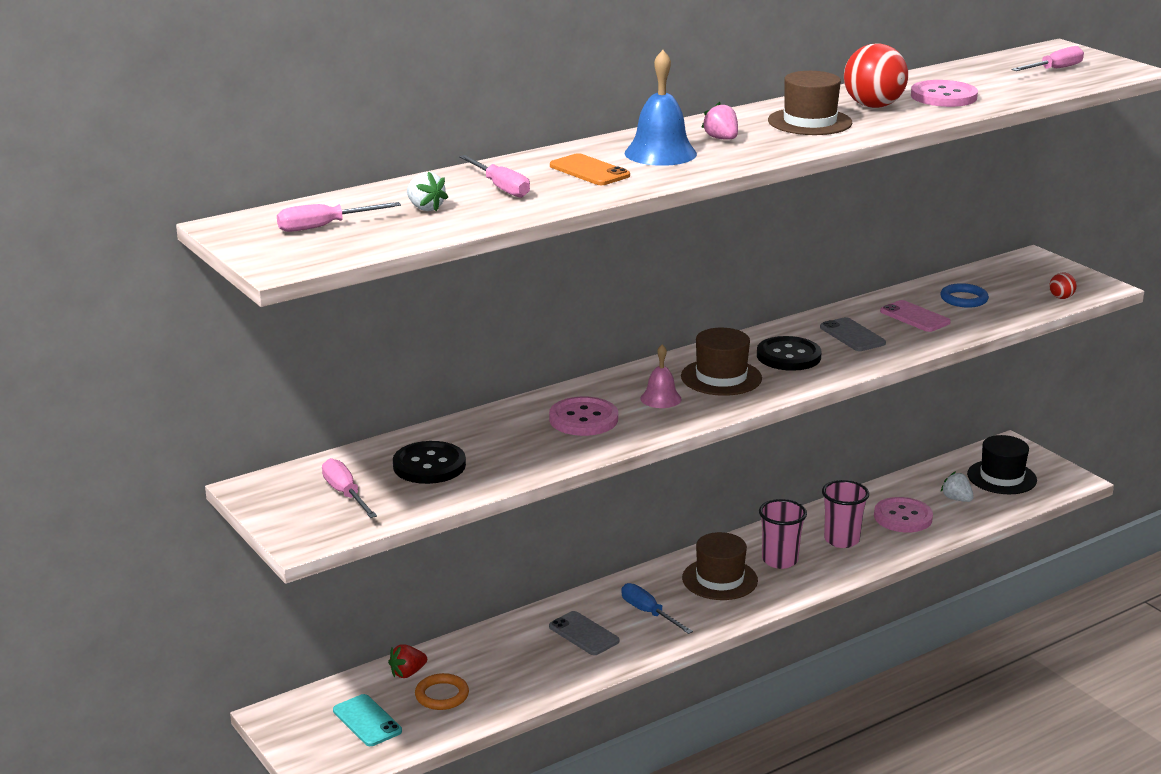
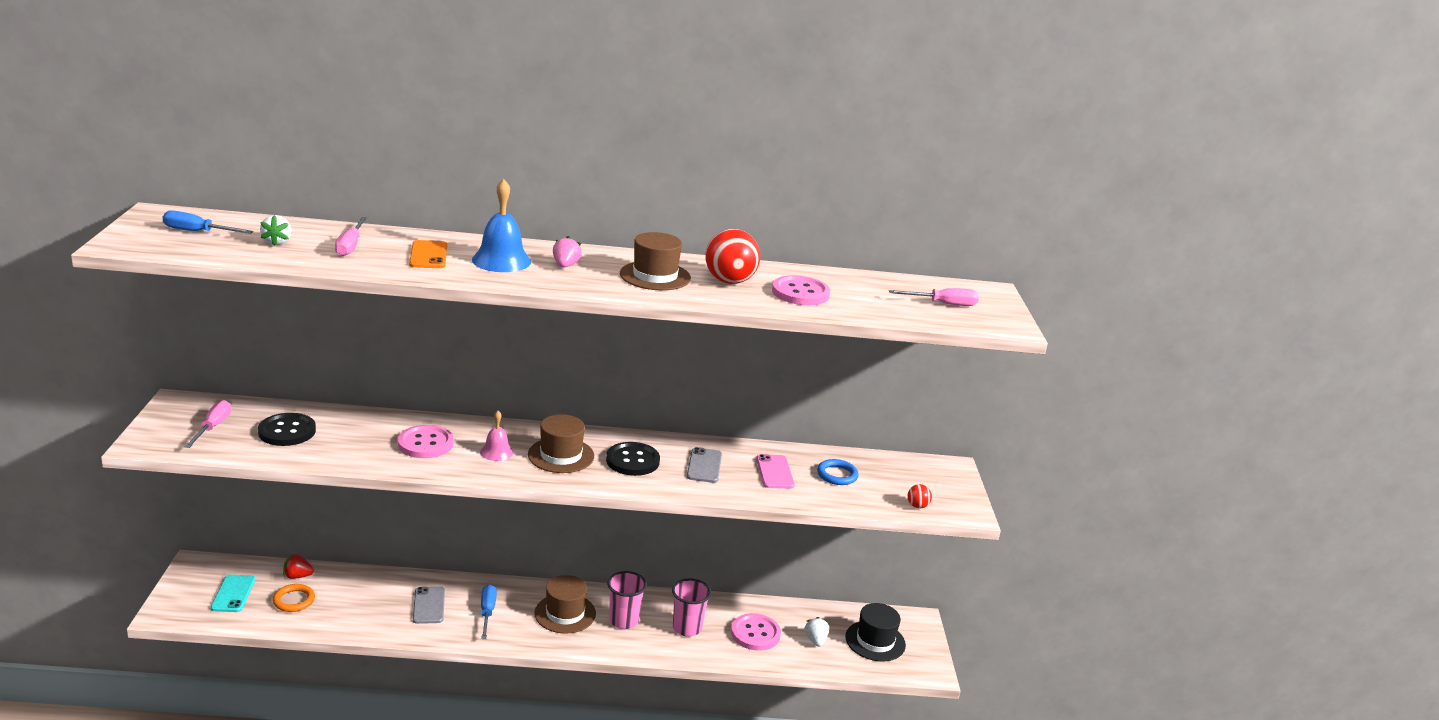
camera: 30 degrees right, 0 degrees up
(324, 226) = (198, 232): pink screwdriver -> blue screwdriver

